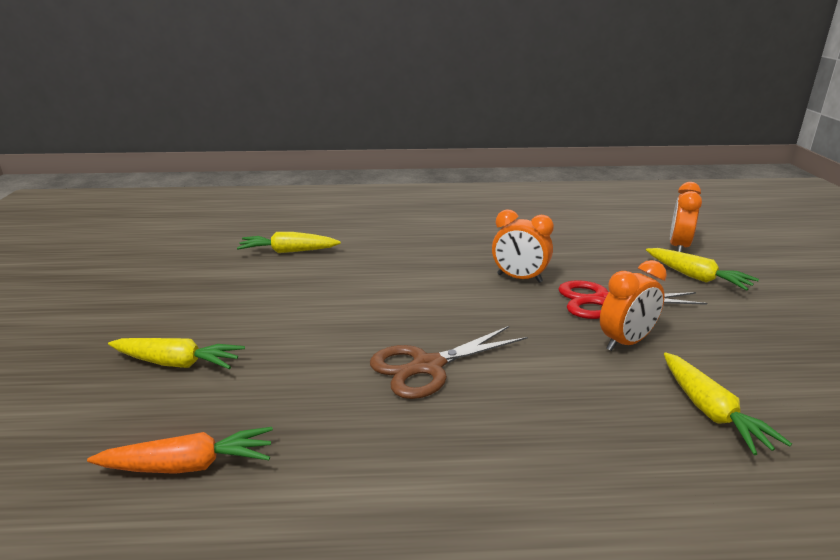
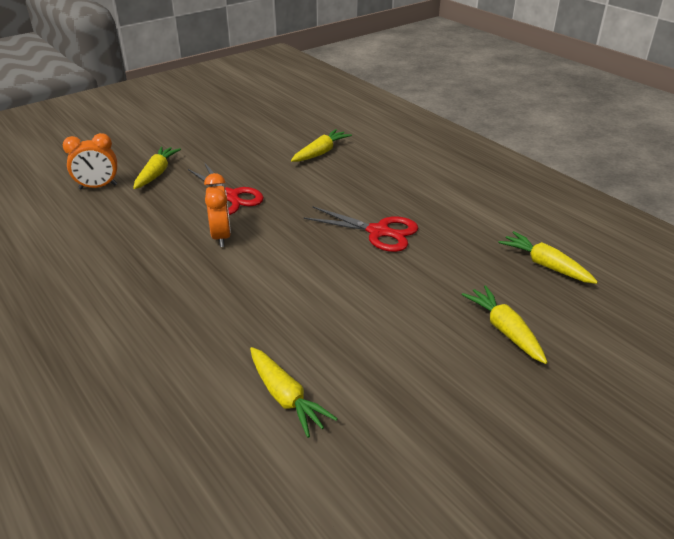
camera: 125 degrees left, 10 degrees up
(188, 466) = (545, 265): orange carrot -> yellow carrot
(428, 366) = (378, 232): brown scissors -> red scissors
(626, 342) = (277, 181): orange clock -> none

